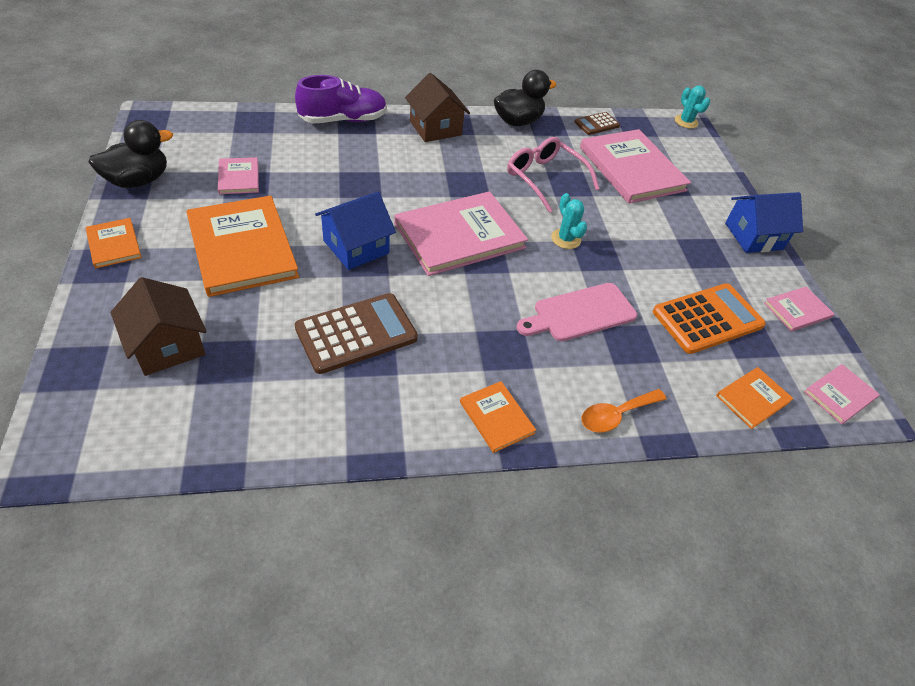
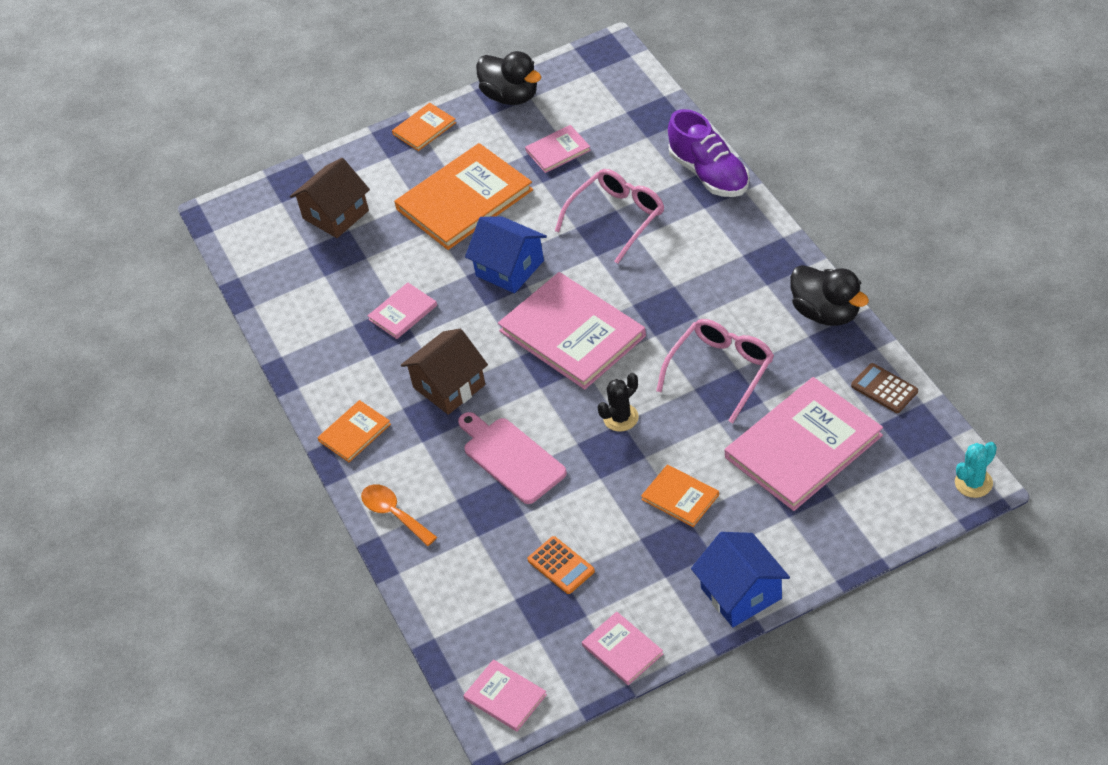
camera: 85 degrees right, 0 degrees up
(349, 174) = (617, 218): none -> pink glasses
(356, 333) = (403, 312): brown calculator -> pink book
(435, 128) = (752, 249): brown house -> brown house (449, 386)
(566, 239) = (620, 418): turquoise cactus -> black cactus
(707, 319) = (561, 565): orange calculator -> orange calculator, size x0.54
(753, 399) = (463, 619): orange book -> orange book (680, 497)

